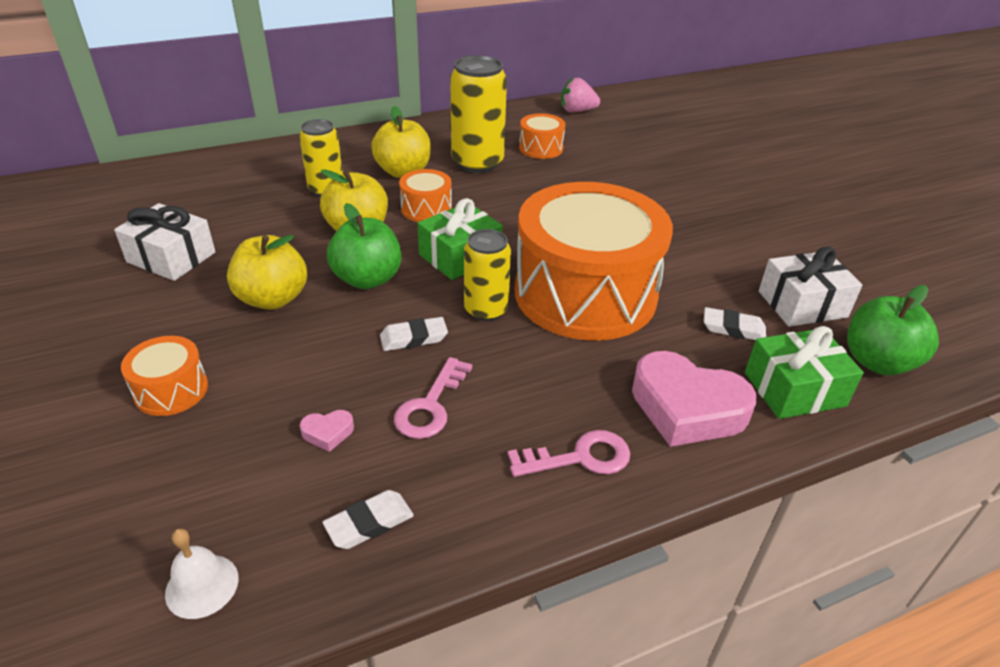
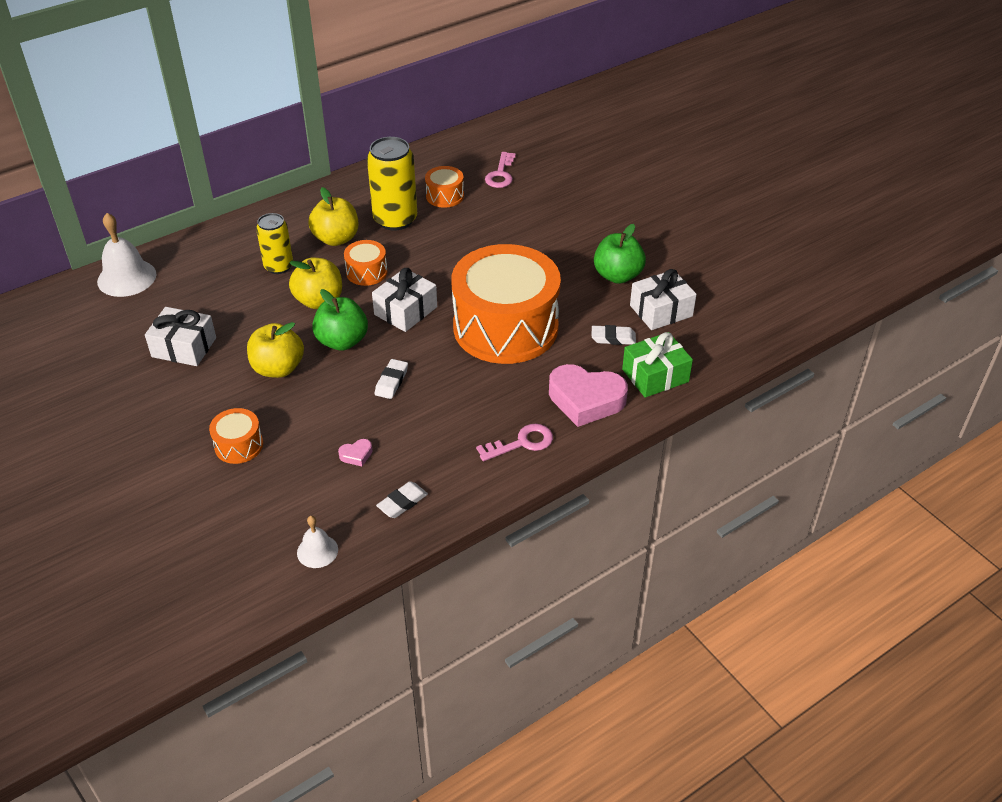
camera: 10 degrees left, 5 degrees up
(151, 178) = (126, 278): none -> white bell
(414, 338) = (391, 381): white eraser -> white eraser turned 45 degrees counterclockwise
(430, 405) = (417, 426): pink key -> pink key (500, 174)
(460, 256) = (405, 311): green gift -> white gift
(486, 310) = (436, 352): yellow can -> none
(577, 111) = (468, 149): pink strawberry -> none
(877, 362) = (710, 347): green apple -> green apple (617, 275)

